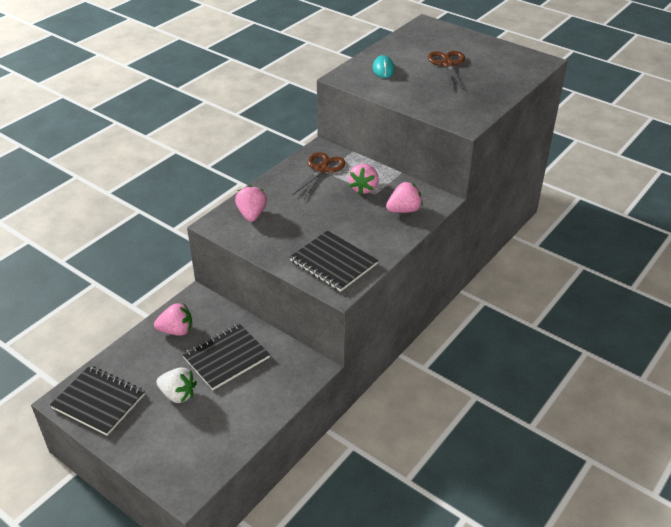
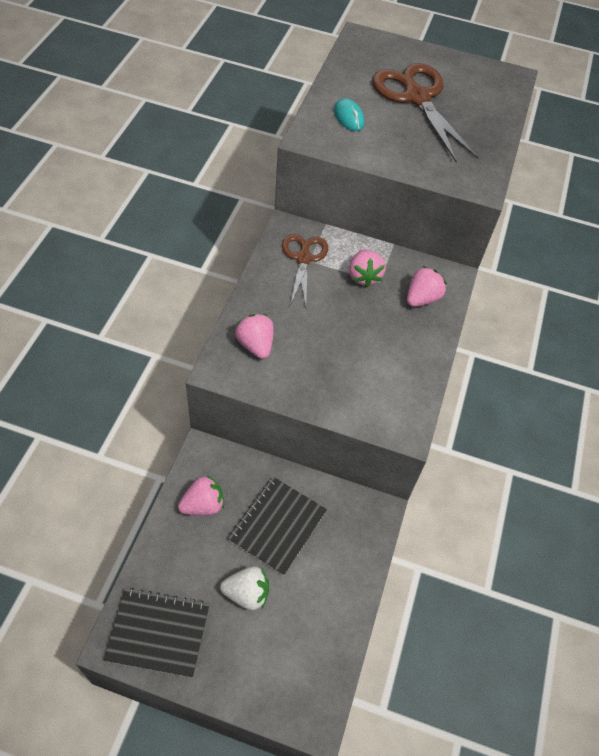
camera: 25 degrees left, 15 degrees up
(333, 262) = (382, 393): black notebook -> none
(447, 64) = (416, 97): brown scissors -> brown scissors, size x1.61

